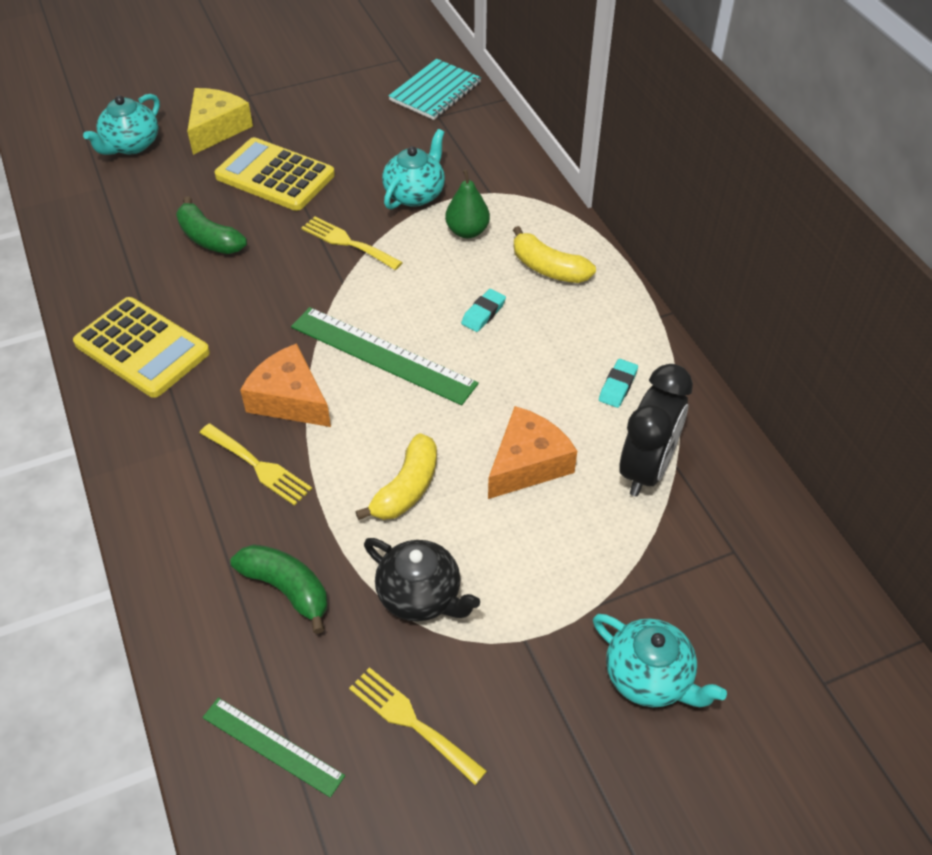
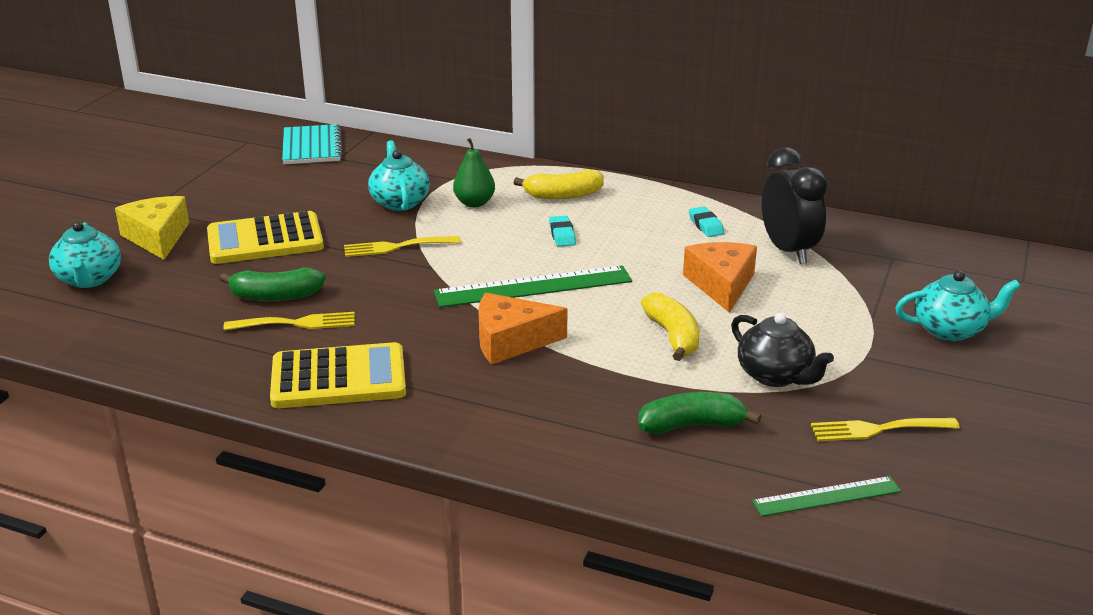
camera: 45 degrees left, 20 degrees down
(258, 466) = (555, 383): yellow fork -> yellow fork (297, 323)
(421, 596) = (776, 376): black teapot -> black teapot turned 60 degrees clockwise

